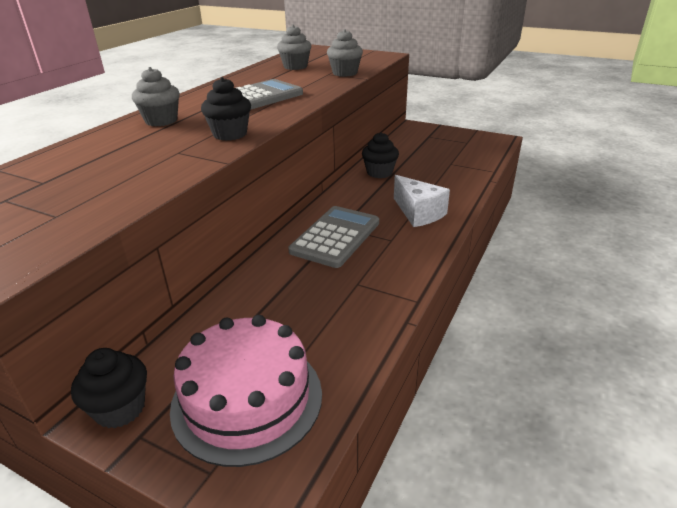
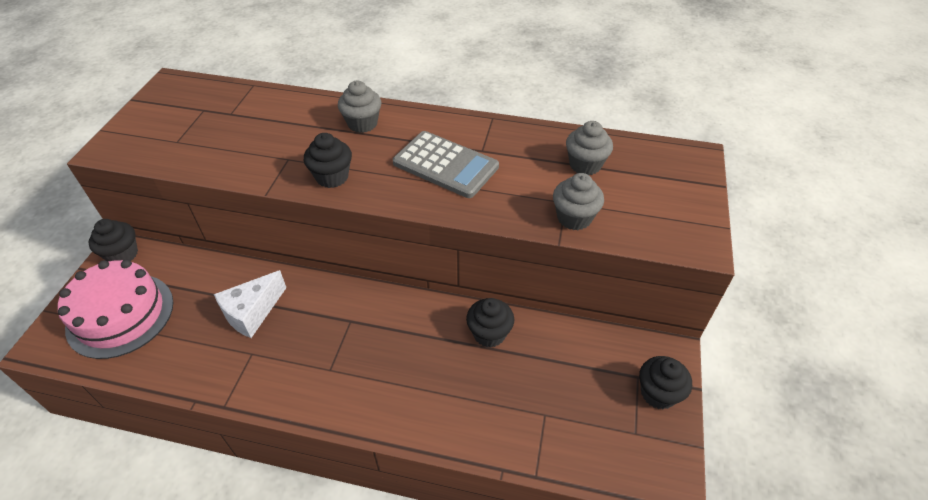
camera: 75 degrees right, 15 degrees up
(335, 237) = (330, 320): grey calculator -> none
(418, 213) = (391, 389): white cheese -> white cheese (252, 313)
(441, 133) = (658, 393): none -> black cupcake

